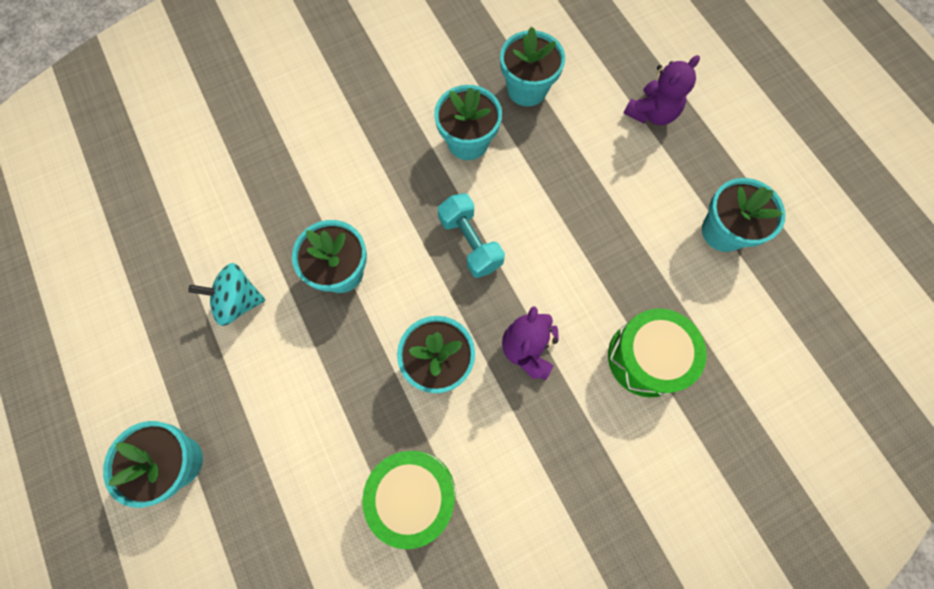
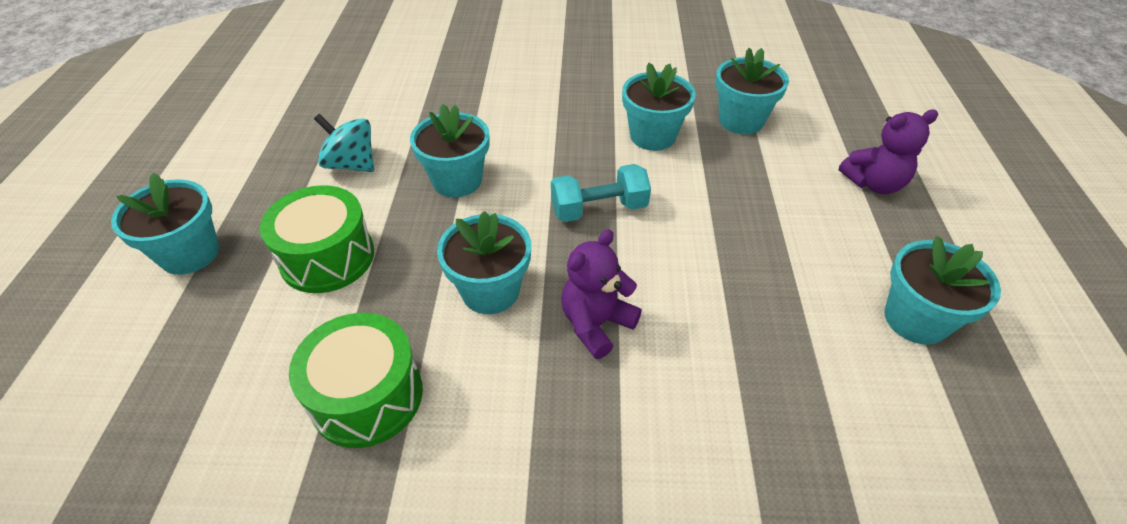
camera: 30 degrees right, 25 degrees down
(470, 243) = (599, 209): turquoise dumbbell -> turquoise dumbbell turned 75 degrees clockwise
(646, 358) = (738, 400): green drum -> green drum (327, 257)

